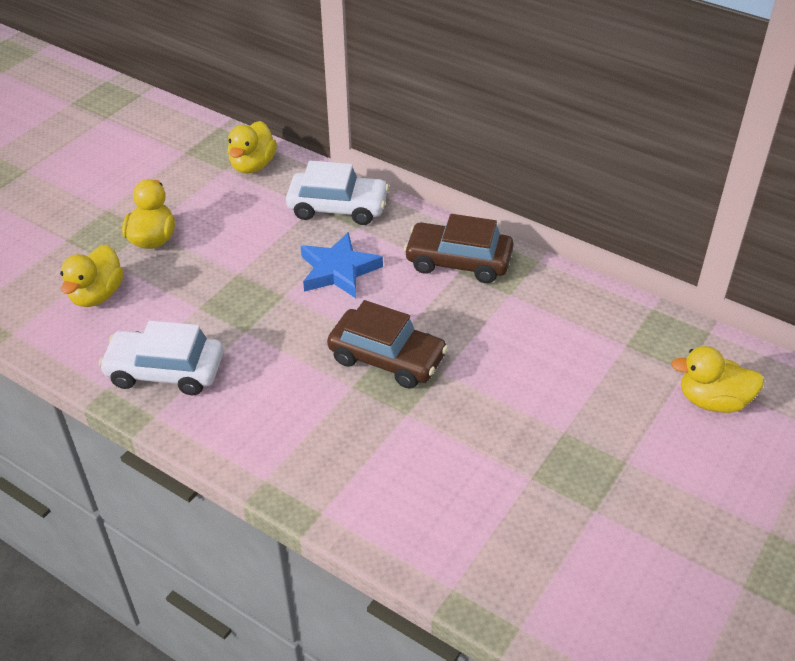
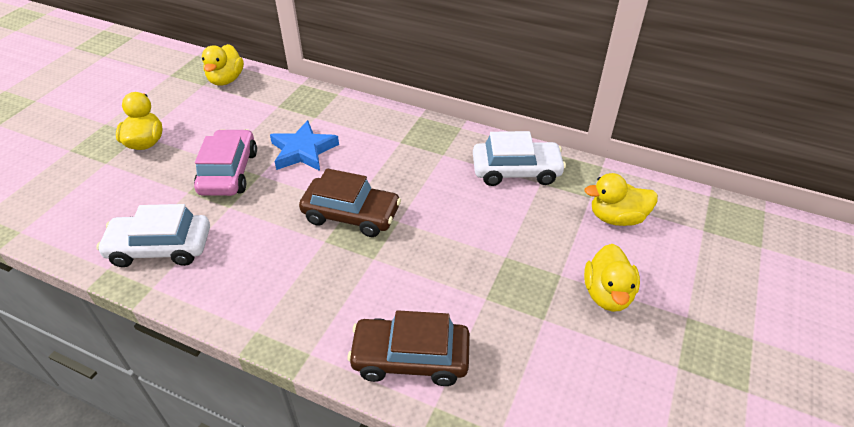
camera: 10 degrees left, 0 degrees up
(97, 295) = (97, 191): yellow duck -> yellow duck (607, 294)
(247, 288) = (228, 172): none -> pink car
(338, 207) = (297, 104): white car -> white car (516, 171)
(458, 262) = (399, 134): brown car -> brown car (410, 358)

